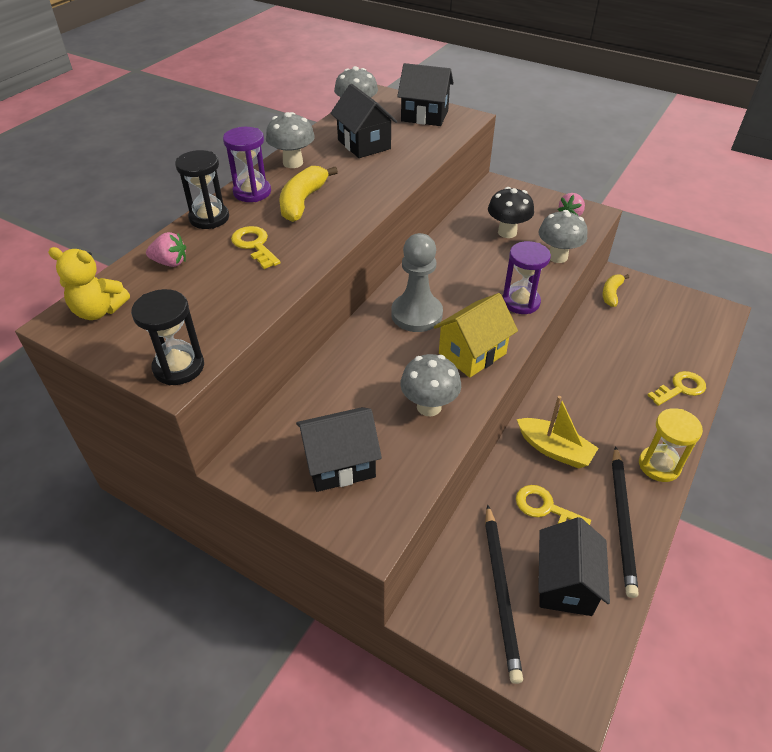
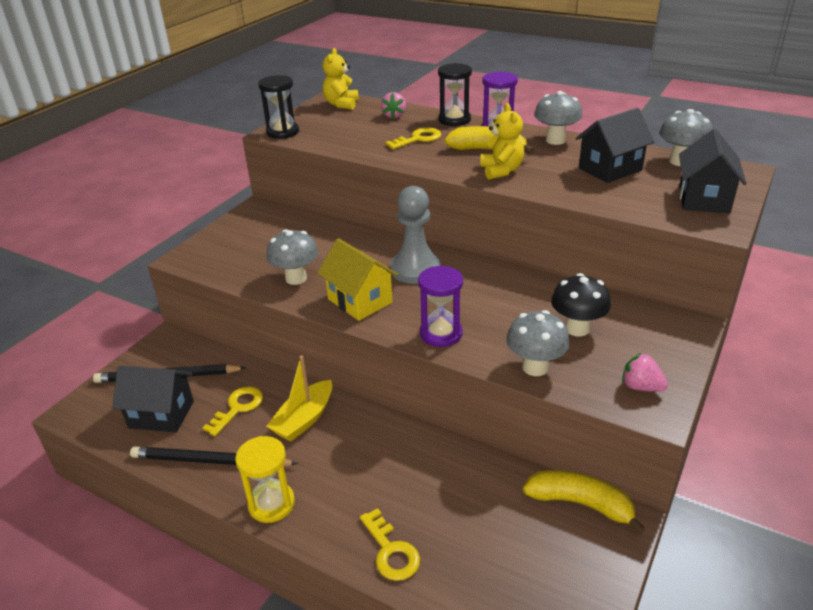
camera: 90 degrees right, 10 degrees down
(340, 464) = (246, 242): black house -> none
(354, 197) = (501, 171): none -> yellow teddy bear
(611, 294) = (580, 504): yellow banana -> yellow banana, size x1.52

